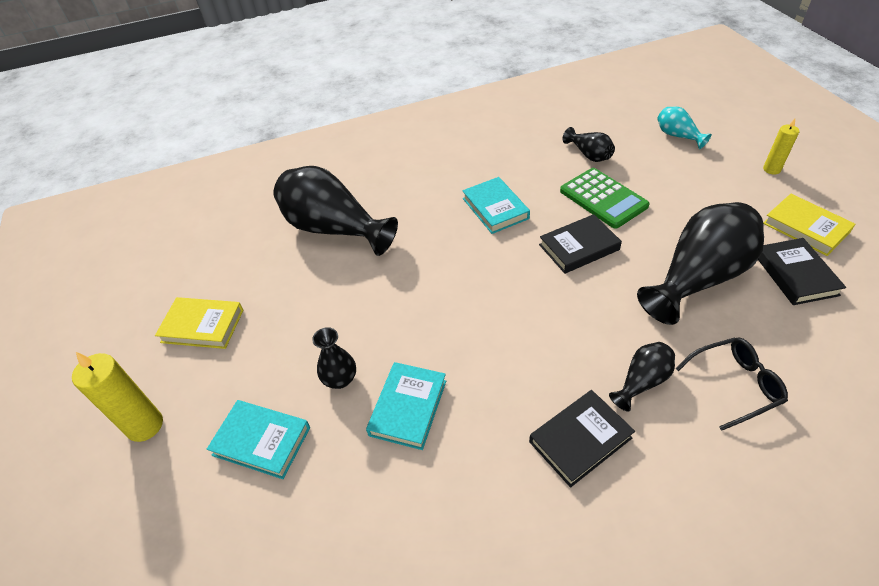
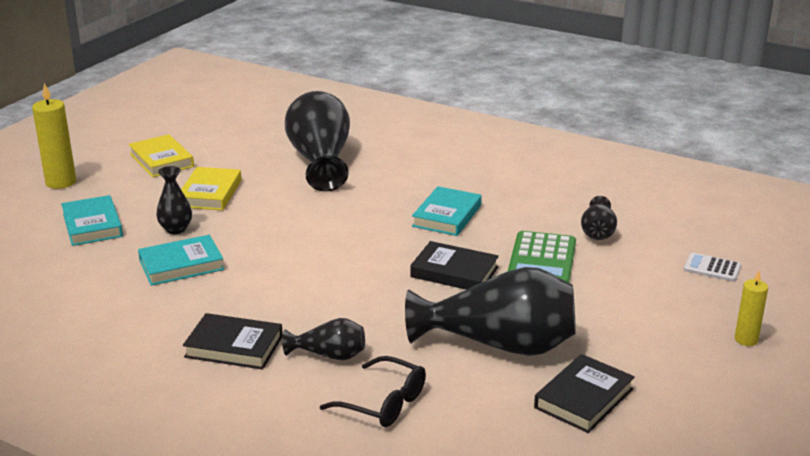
camera: 45 degrees right, 20 degrees down
(677, 136) = (712, 268): turquoise vase -> white calculator
(805, 228) = (672, 386): yellow book -> yellow book (210, 193)

